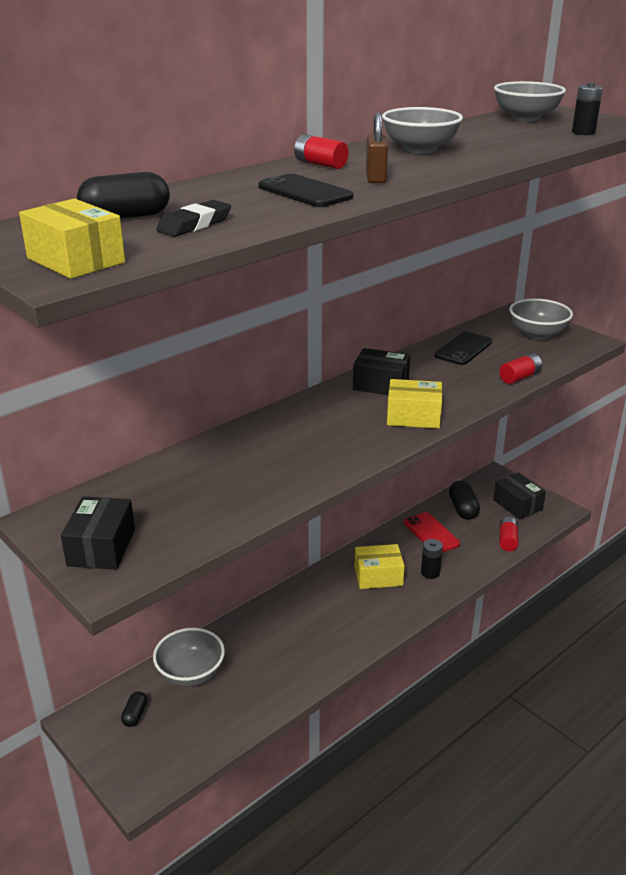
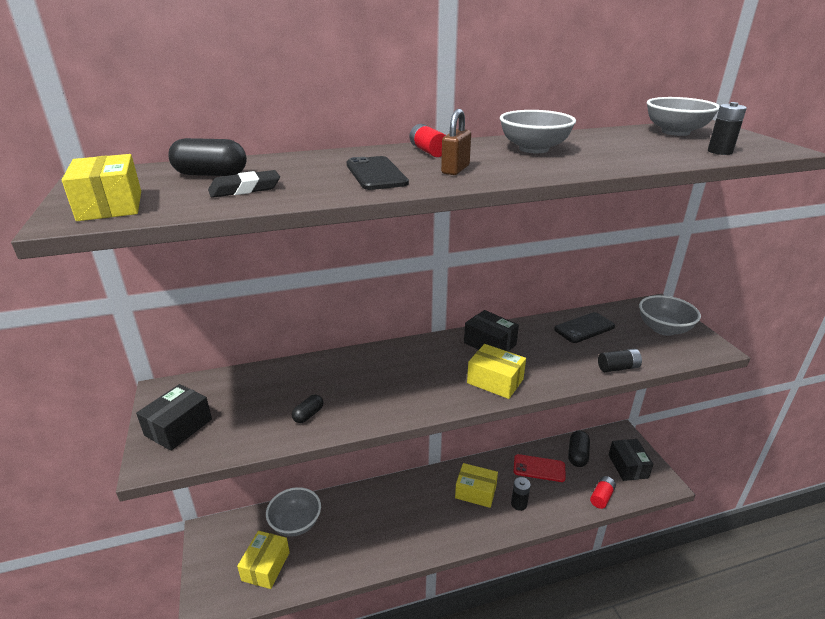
camera: 25 degrees right, 0 degrees up
(135, 715) = (241, 542): black capsule -> black capsule (308, 415)
(185, 726) = (266, 566): none -> yellow box
(431, 533) = (539, 468): red phone -> red phone turned 75 degrees counterclockwise
(519, 377) = (618, 368): red battery -> black battery

